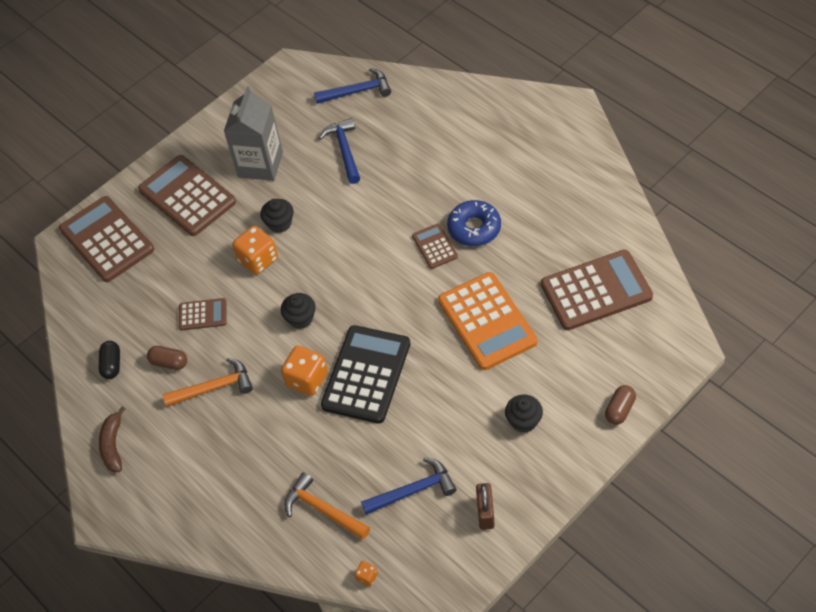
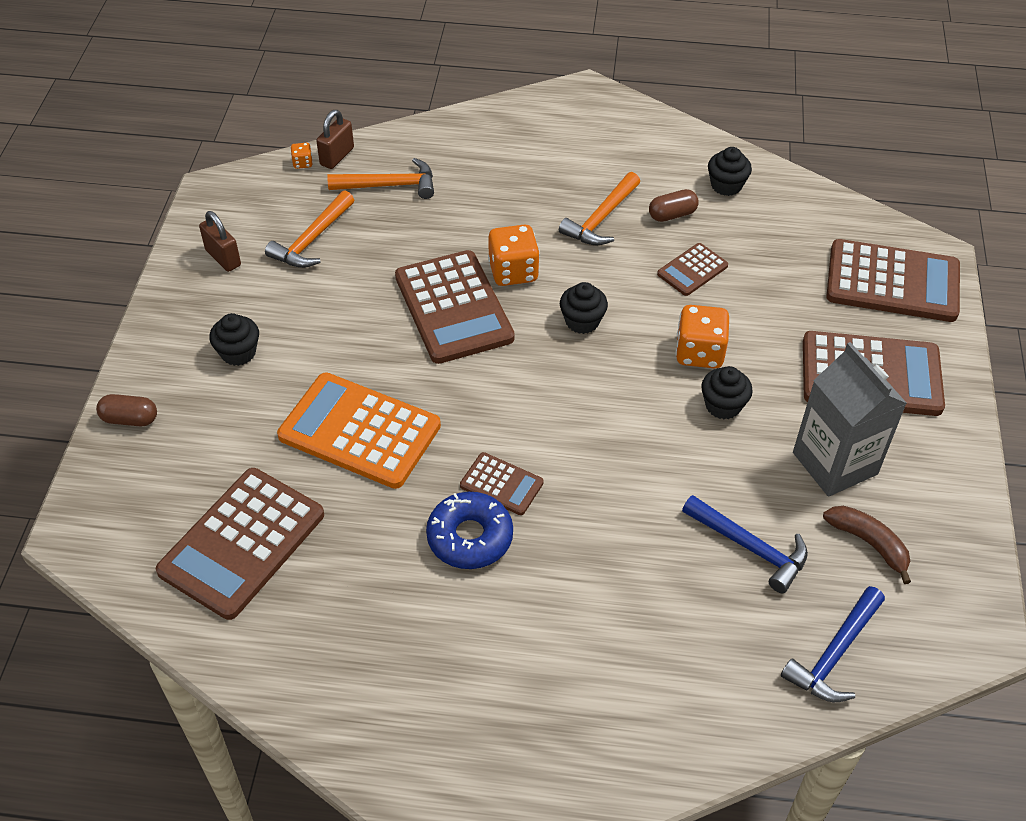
camera: 135 degrees right, 5 degrees down
(112, 364) = (726, 185): black capsule -> black cupcake
(113, 445) = (641, 134): brown banana -> brown banana (869, 543)
(337, 567) = (337, 156): none -> brown padlock
(366, 374) = (453, 307): black calculator -> brown calculator
(413, 490) = (312, 240): blue hammer -> orange hammer
(619, 410) = (130, 419): brown capsule -> brown capsule turned 75 degrees counterclockwise

